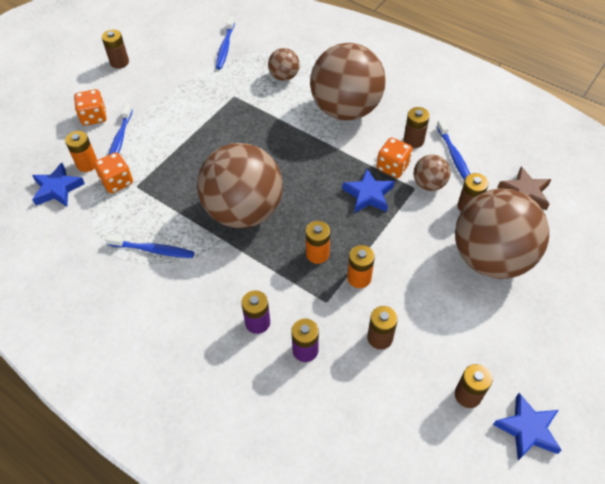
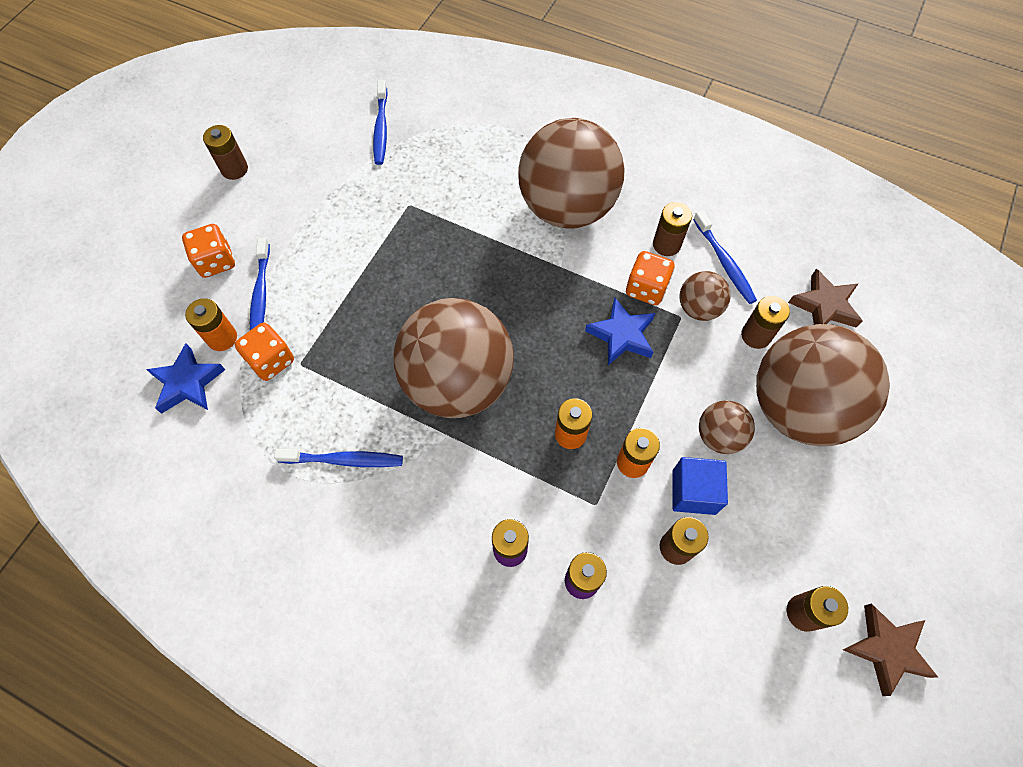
camera: 10 degrees left, 10 degrees up
(284, 76) = (472, 166): brown ball -> brown ball (719, 436)
(400, 303) = (693, 492): none -> blue cube
(527, 429) = (886, 649): blue star -> brown star

